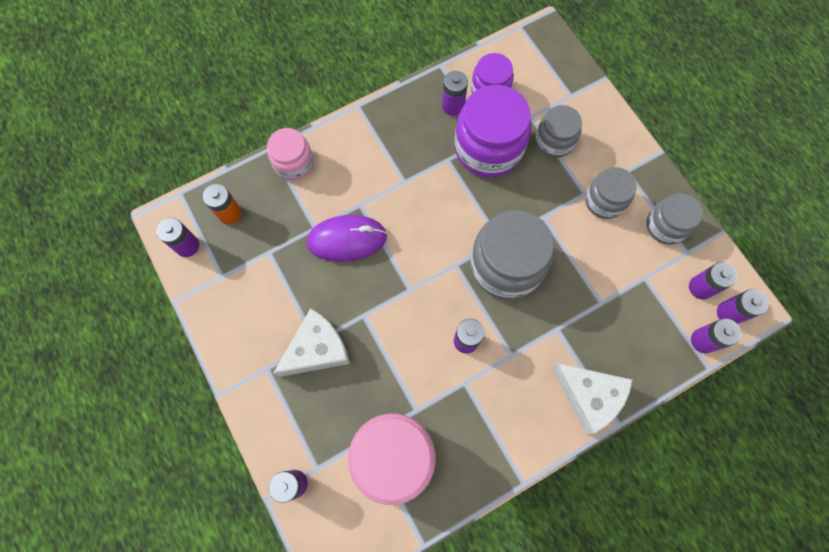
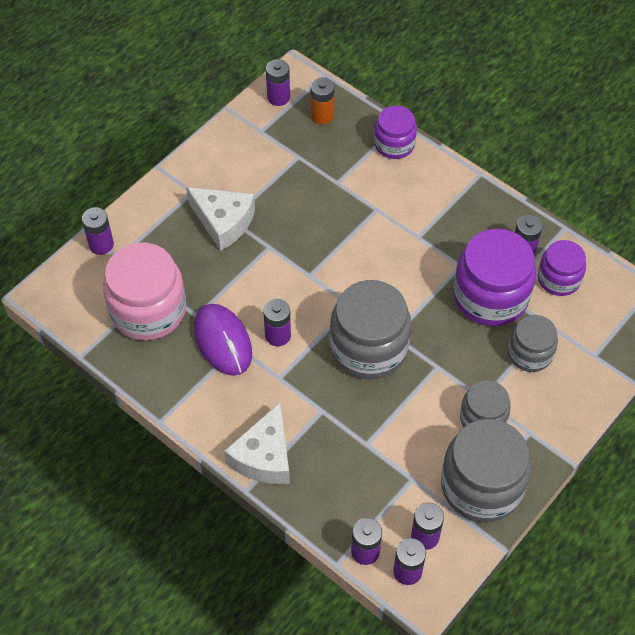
camera: 70 degrees right, 15 degrees down
(293, 163) = (394, 144): pink jar -> purple jar
(347, 239) = (337, 210): purple mouse -> purple mouse (223, 341)
(666, 226) = (481, 485): grey jar -> grey jar, size x1.71

